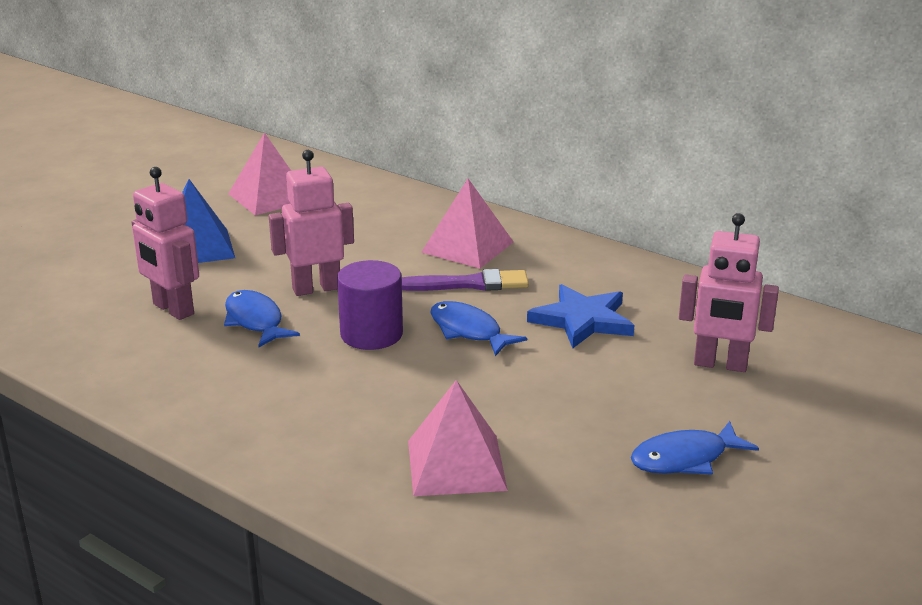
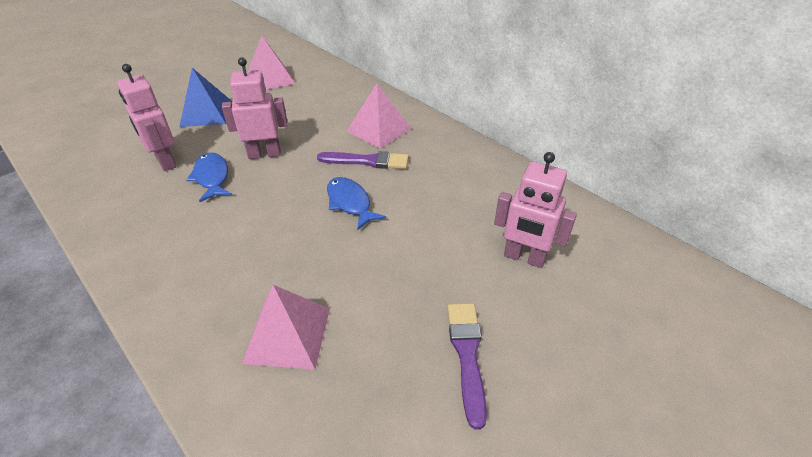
camera: 10 degrees right, 15 degrees up
(371, 334) = (282, 198): purple cylinder -> none
(582, 320) = (434, 202): blue star -> none
(685, 459) = (467, 355): blue fish -> purple brush

